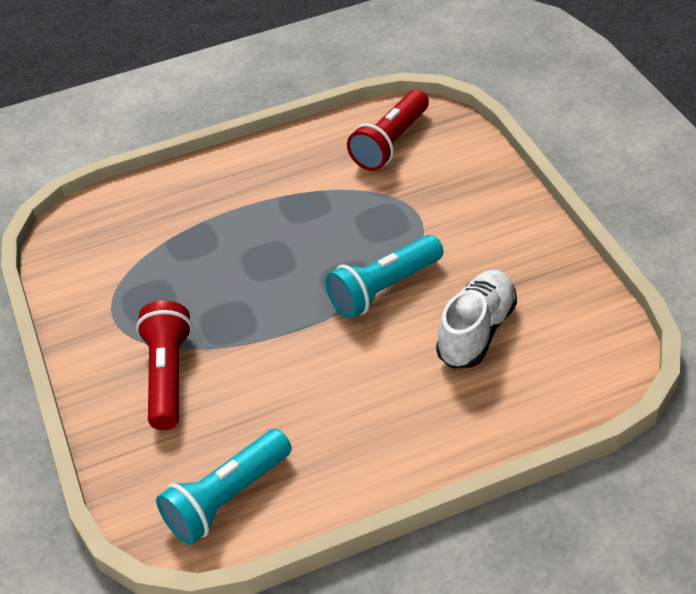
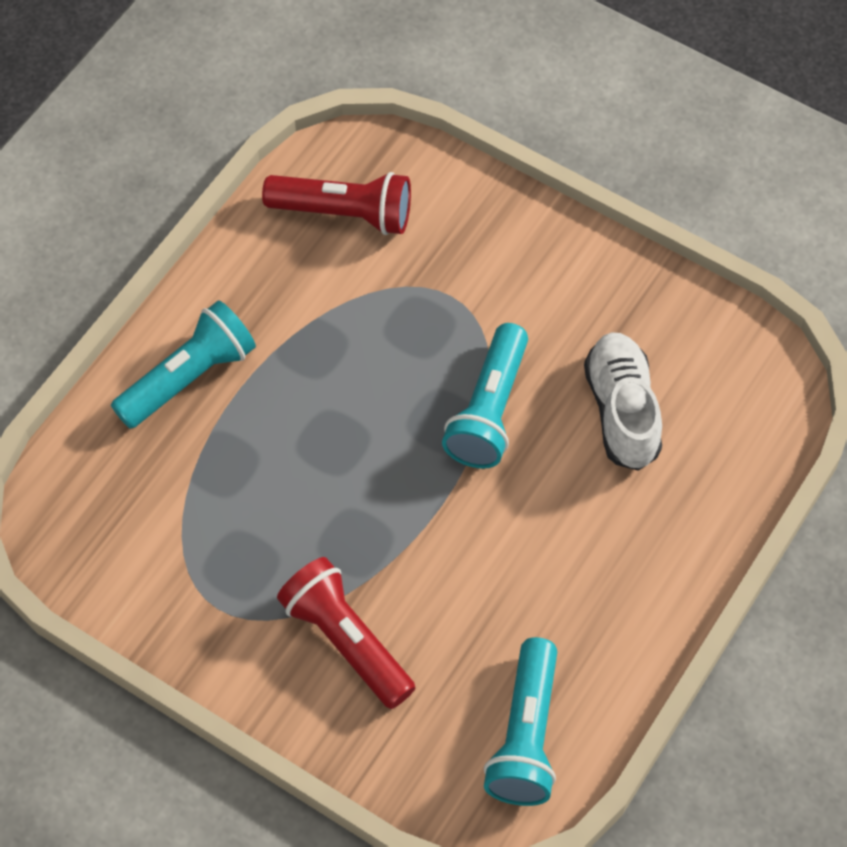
camera: 40 degrees left, 15 degrees up
(216, 188) = (189, 377): none -> turquoise flashlight
(391, 143) = (344, 213): red flashlight -> red flashlight turned 75 degrees counterclockwise

